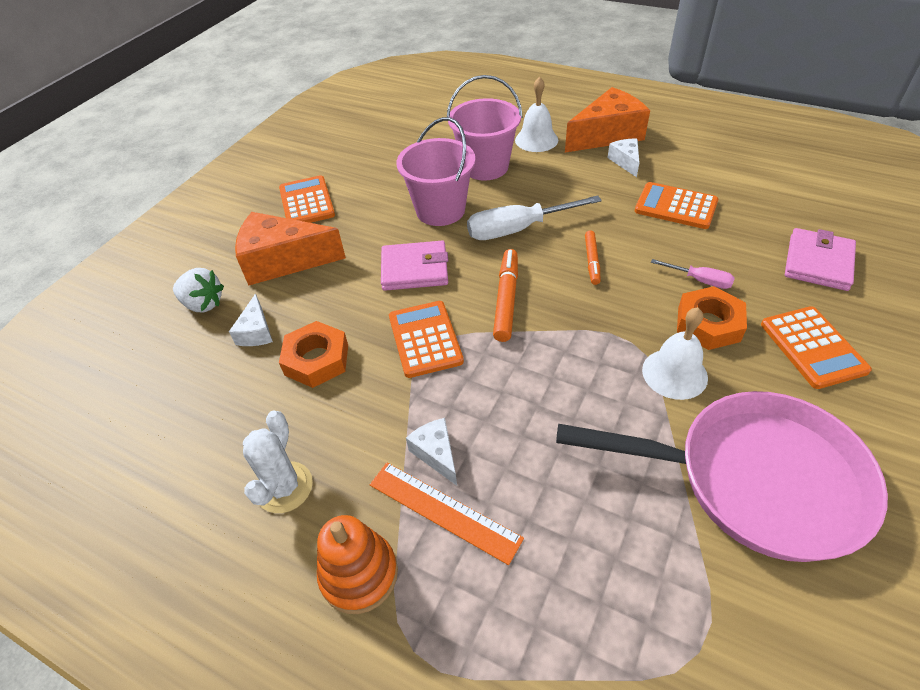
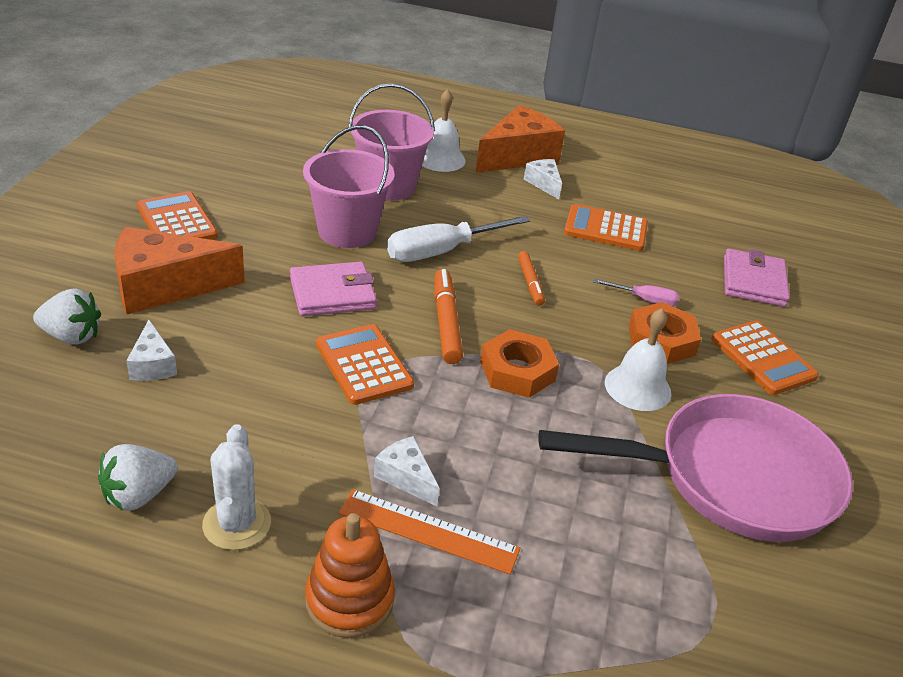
camera: 20 degrees left, 10 degrees down
(216, 452) = (138, 495): none -> white strawberry
(316, 360) = (238, 391): orange nut -> orange nut (517, 371)

